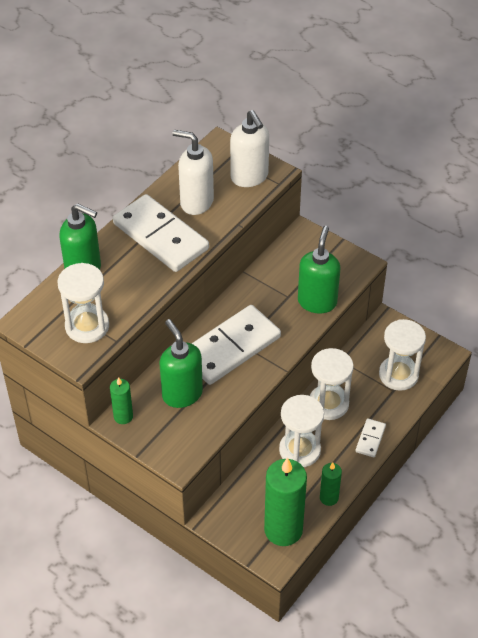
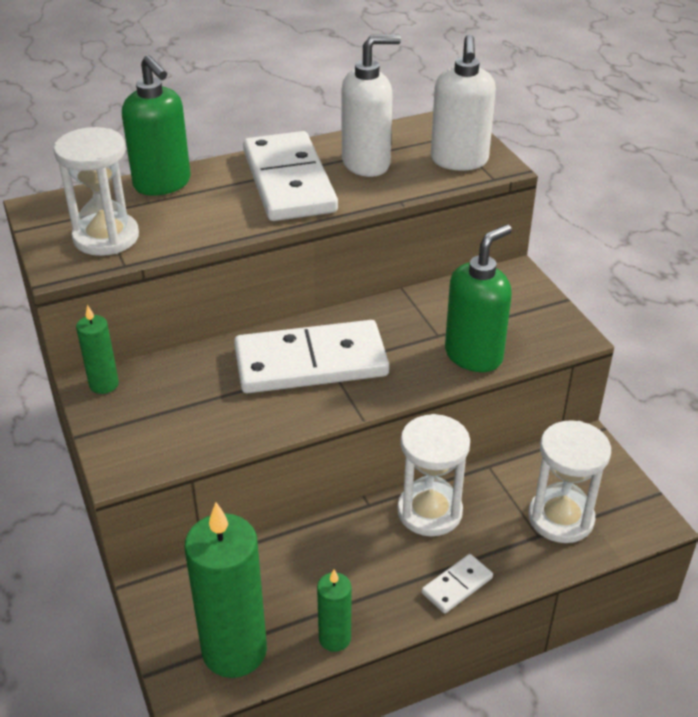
camera: 30 degrees right, 10 degrees down
(182, 394) = (200, 389): green soap dispenser -> none
(196, 202) = (366, 164): white soap dispenser -> white soap dispenser turned 105 degrees clockwise
(299, 450) = (343, 553): white hourglass -> none

